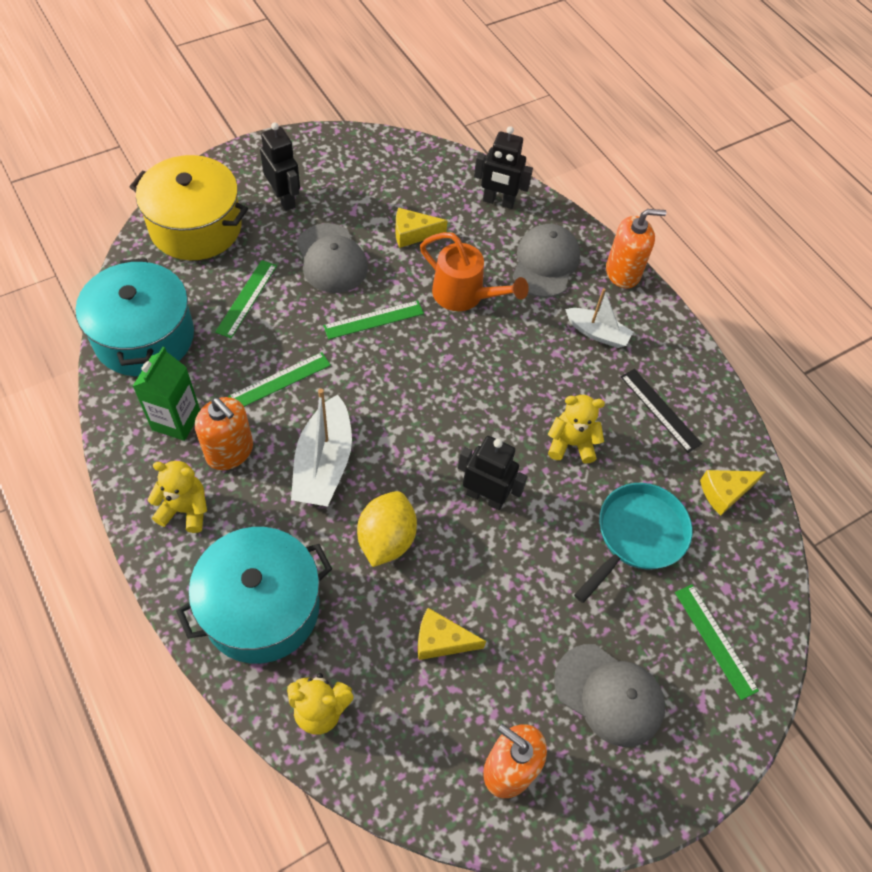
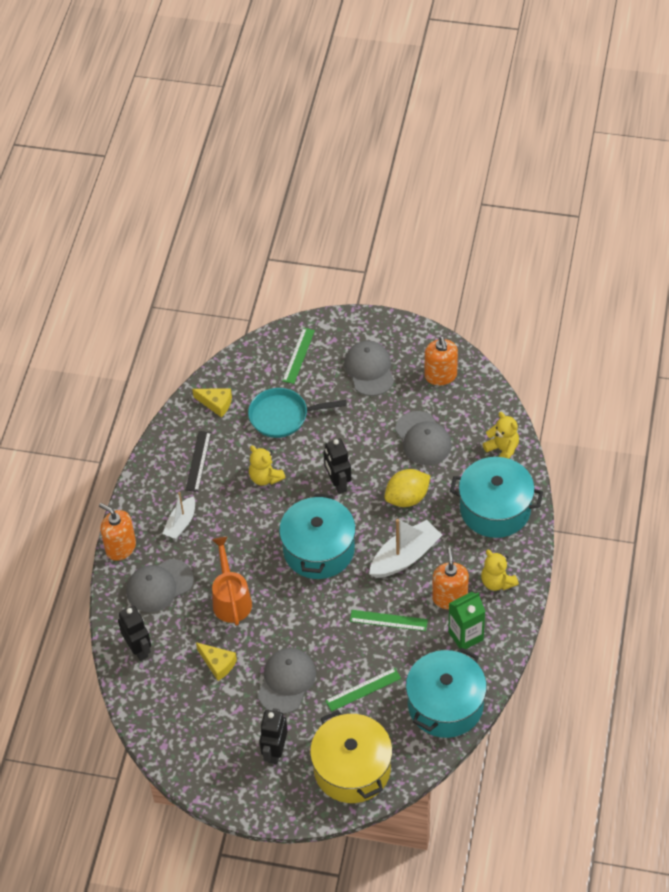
camera: 130 degrees left, 5 degrees down
(373, 320) = (300, 621): green ruler -> none
(428, 404) = (318, 549): none -> turquoise pot
(441, 640) = (423, 439): yellow cheese -> grey cap
(597, 333) = (181, 523): white boat -> white boat turned 135 degrees counterclockwise

